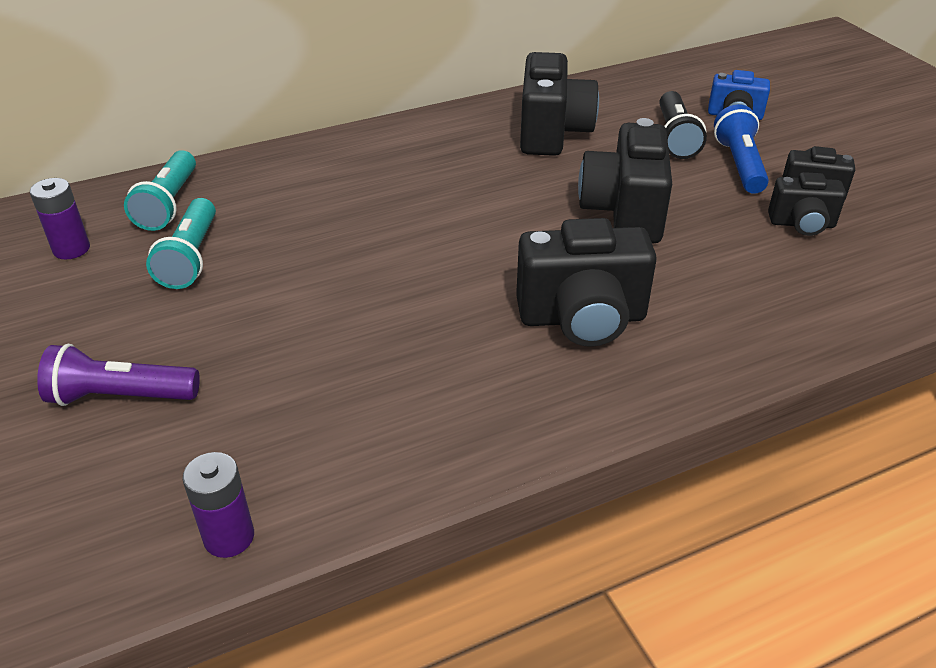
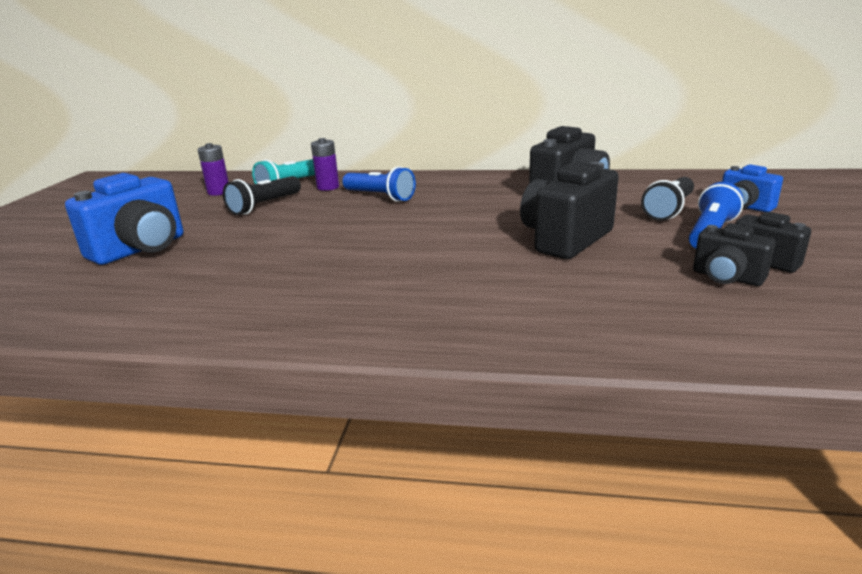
camera: 35 degrees right, 15 degrees down
(120, 397) = (141, 249): purple flashlight -> blue camera
(191, 258) = (264, 206): turquoise flashlight -> black flashlight
(229, 537) = (81, 321): purple battery -> purple battery (328, 187)
(336, 195) = (380, 196): none -> blue flashlight
(582, 318) = (447, 285): black camera -> none

